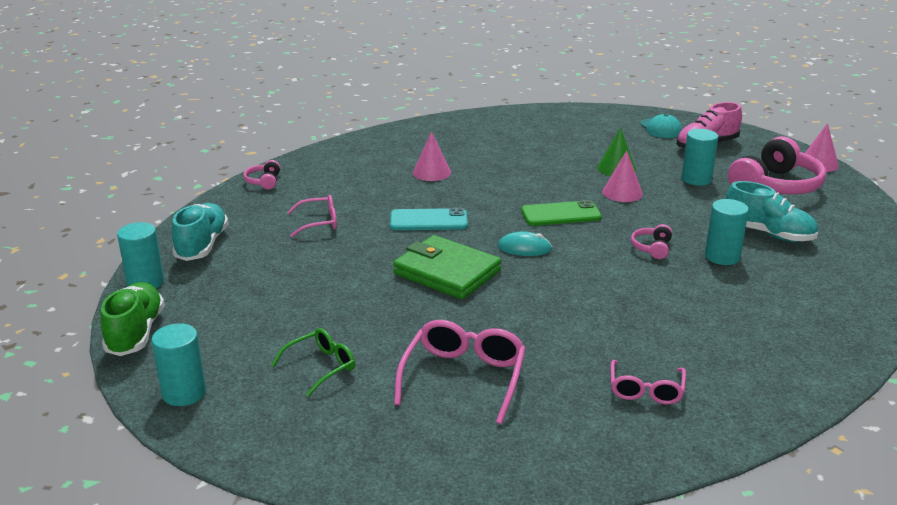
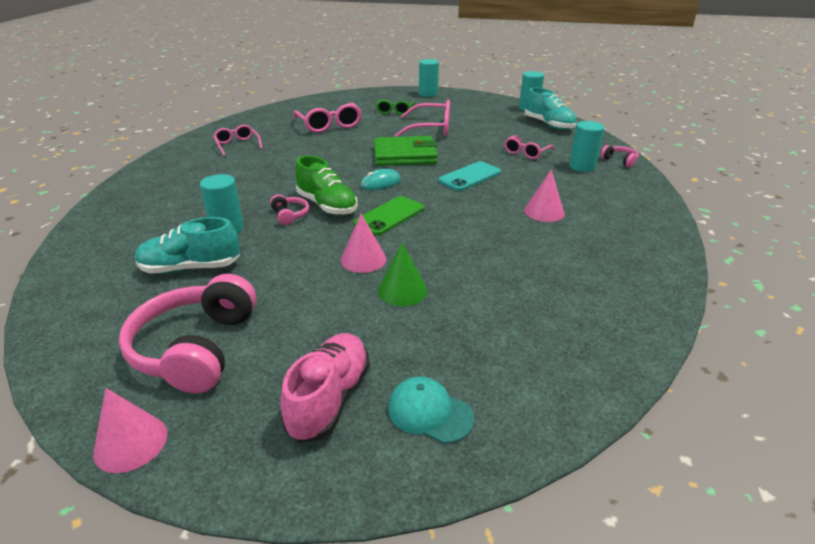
camera: 140 degrees right, 5 degrees up
(135, 333) = (486, 98): green shoe -> green shoe (327, 205)
(341, 302) = (431, 128): none -> pink glasses
(696, 179) = (302, 314): turquoise cylinder -> turquoise cylinder (582, 166)

